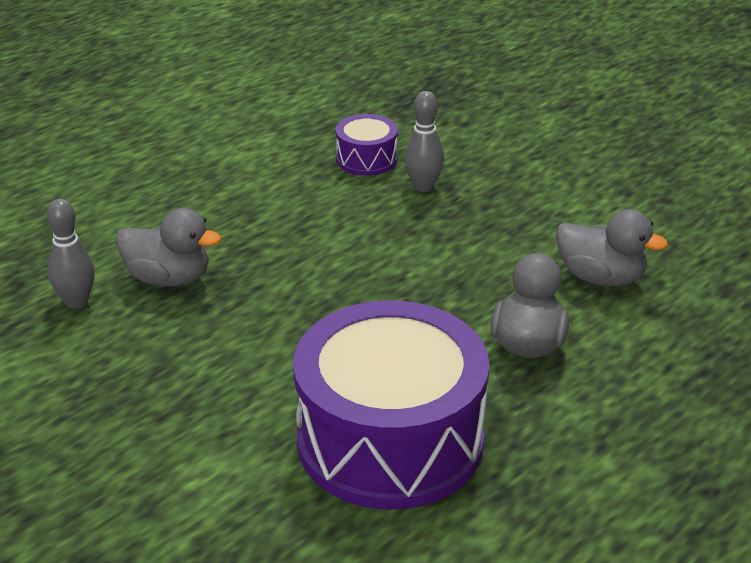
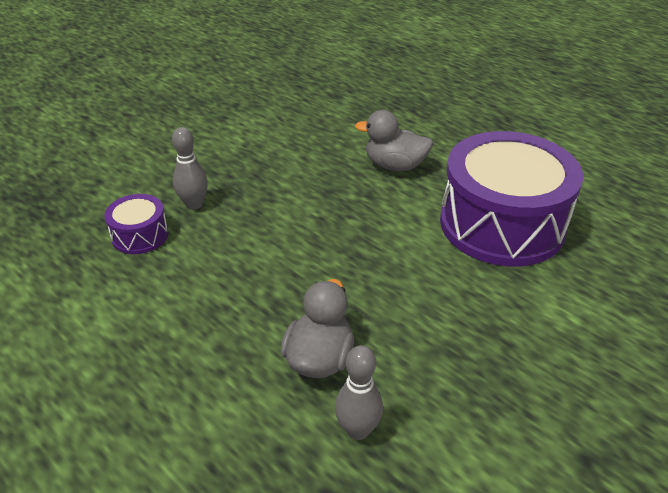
camera: 90 degrees left, 5 degrees up
(601, 278) = (323, 134): grey duck -> none

